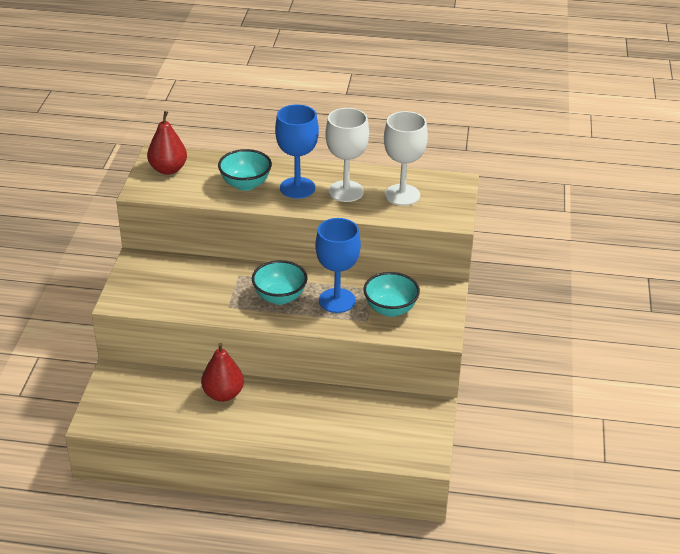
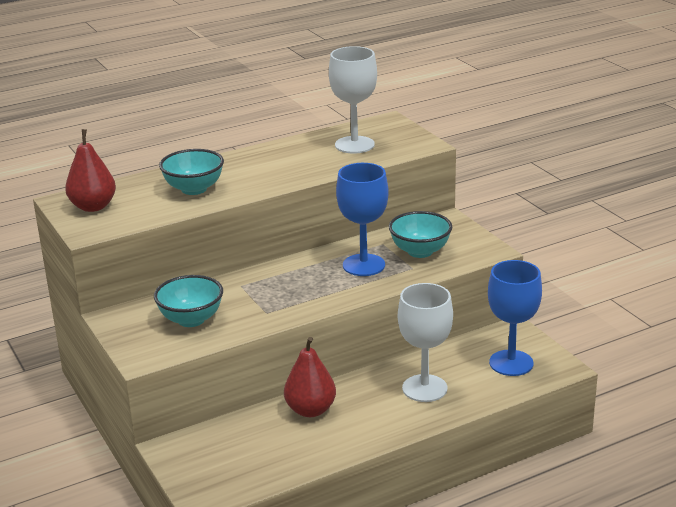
camera: 35 degrees left, 10 degrees down
(280, 297) = (306, 285): turquoise bowl -> turquoise bowl (191, 319)
(297, 188) = (250, 174): blue goblet -> blue goblet (511, 363)
(346, 191) = (300, 160): white goblet -> white goblet (424, 388)

